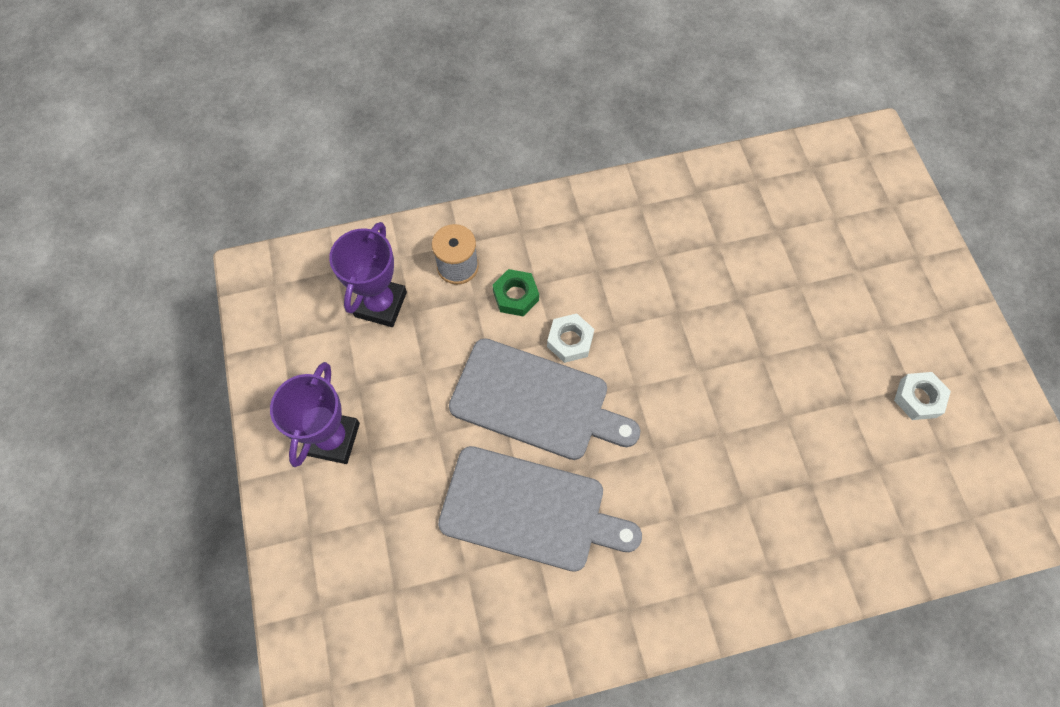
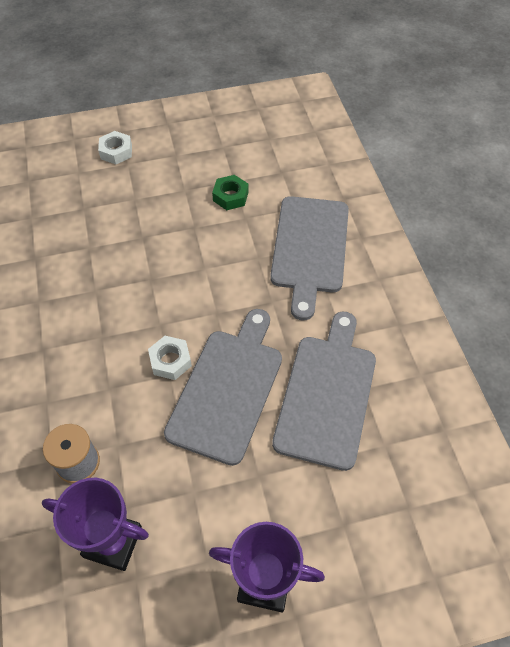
camera: 90 degrees left, 10 degrees down
(516, 296) = (119, 406): green nut -> green nut (230, 196)
(742, 500) = (310, 248): none -> grey cutting board
(918, 398) = (231, 145): white nut -> white nut (116, 152)

